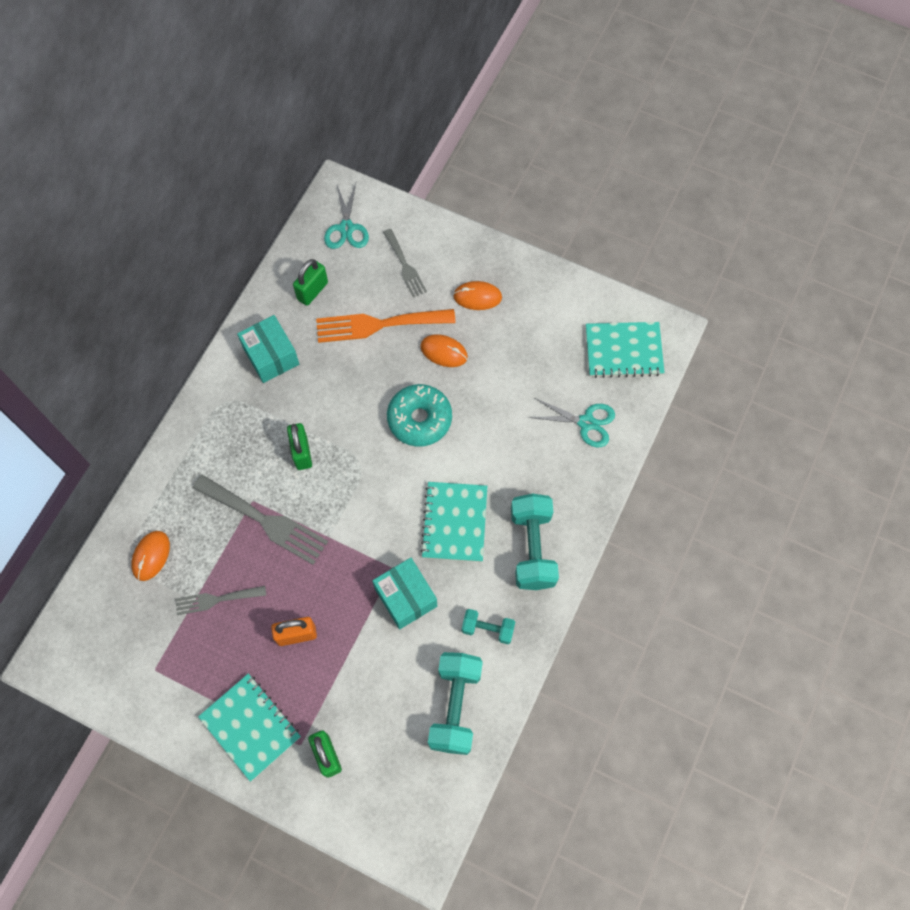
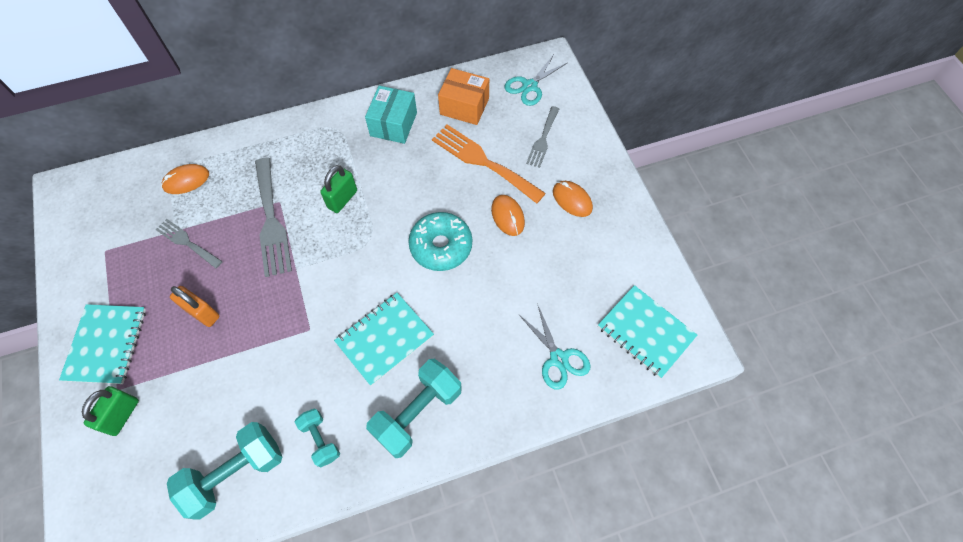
camera: 45 degrees right, 5 degrees down
(312, 291) = (464, 106): green padlock -> orange box
(406, 597) = (294, 358): turquoise box -> none

